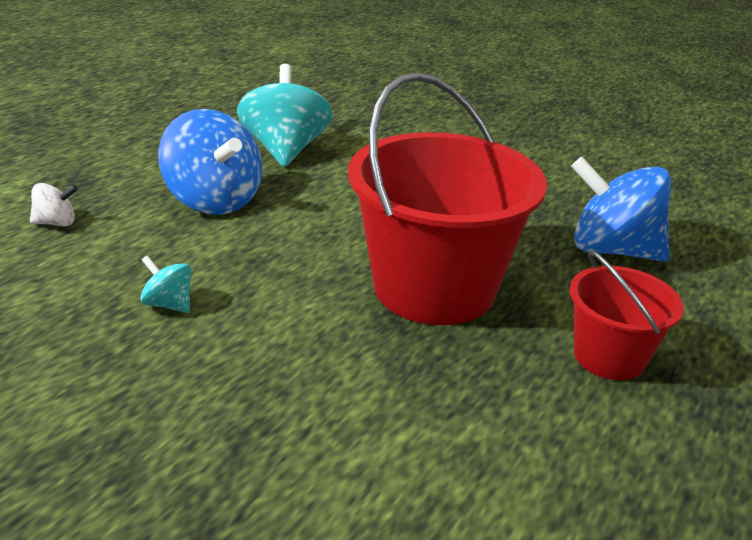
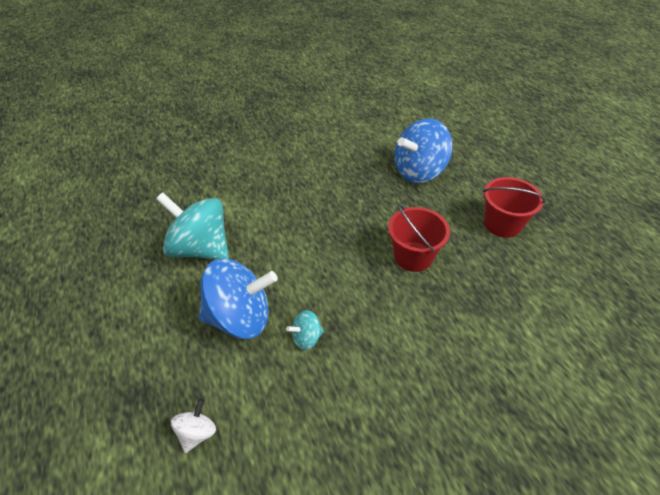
camera: 55 degrees left, 15 degrees up
(169, 304) = (357, 394): turquoise spinning top -> turquoise spinning top (306, 338)
(434, 288) = (413, 256): red bucket -> red bucket, size x0.52

